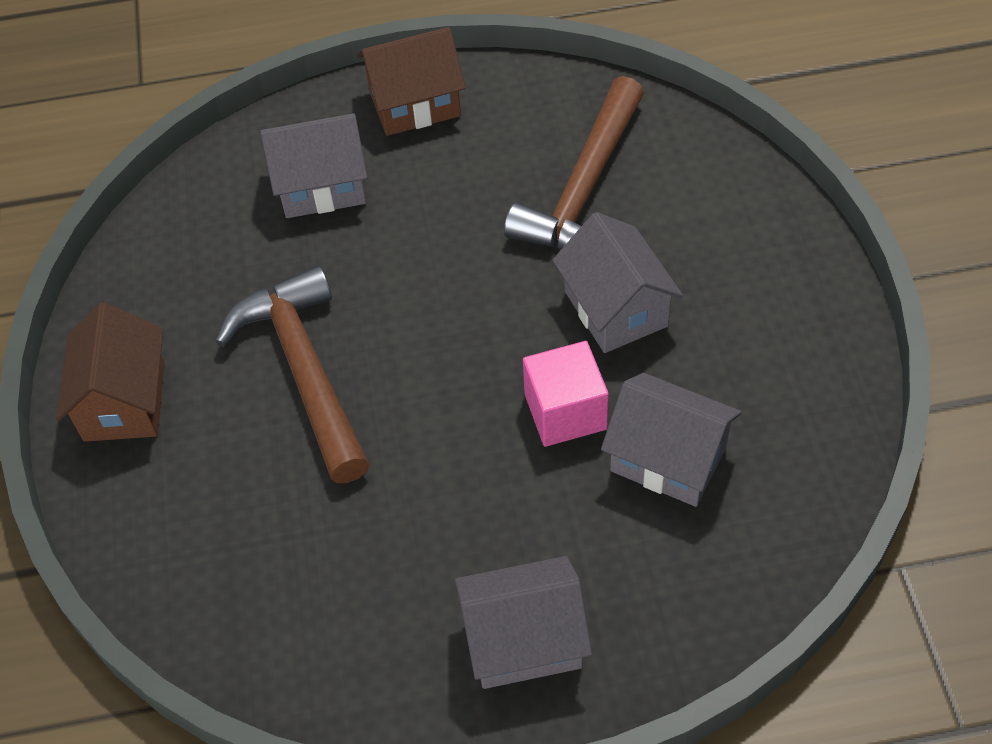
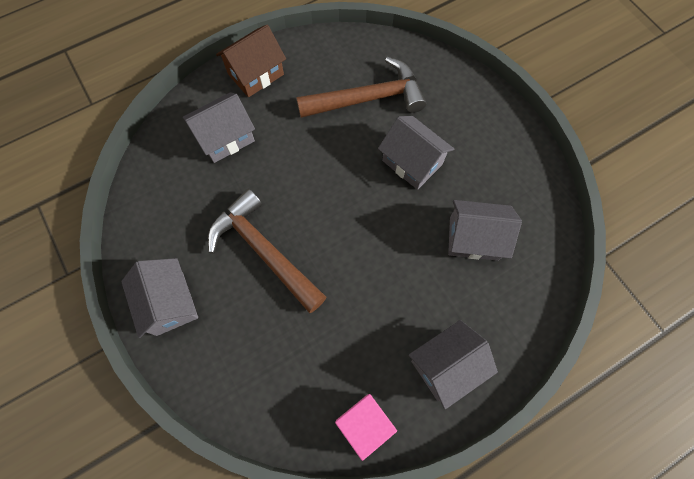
camera: 25 degrees left, 15 degrees up
(125, 401) = (170, 303): brown house -> grey house
(565, 412) = (411, 229): pink cube -> pink cube (364, 424)
(585, 189) = (367, 98): brown hammer -> brown hammer turned 105 degrees counterclockwise

